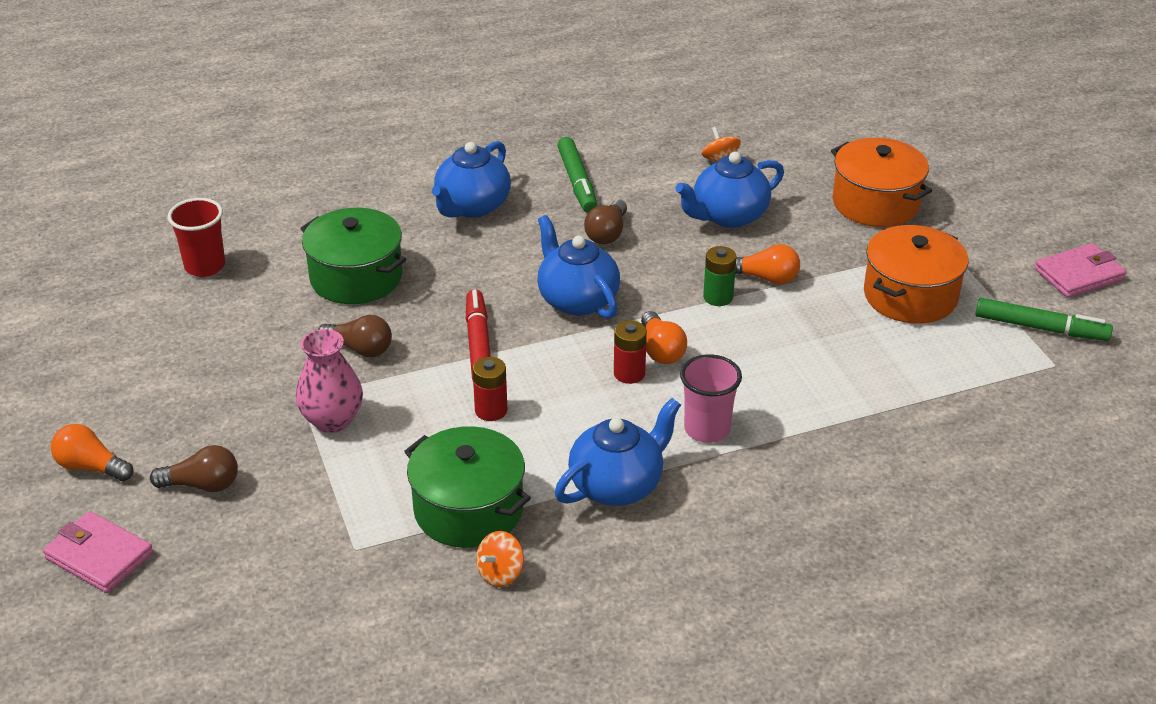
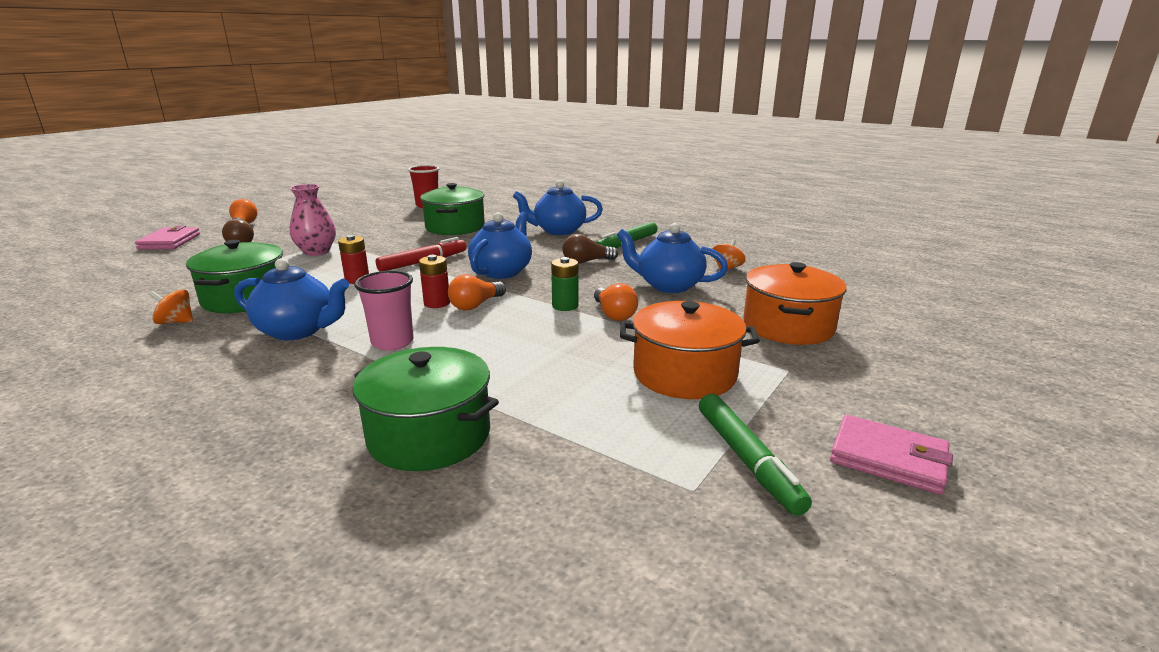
camera: 55 degrees right, 15 degrees down
(360, 349) = (389, 242): brown light bulb -> none
(902, 454) = (429, 435): none -> green pot

